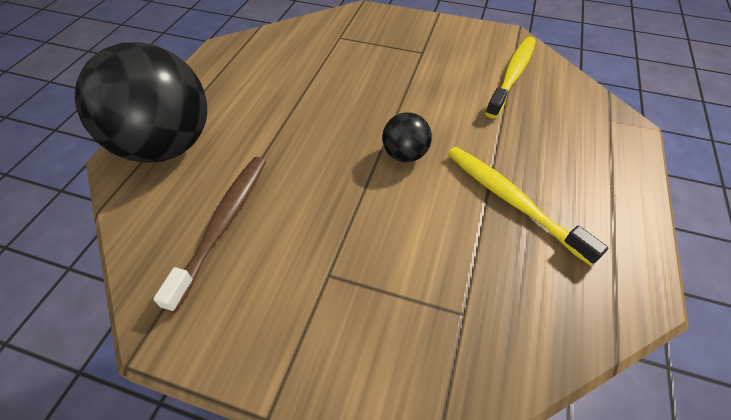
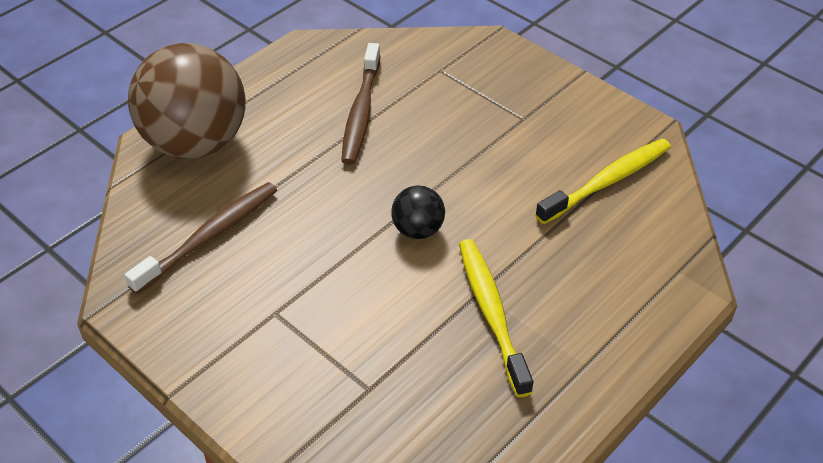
camera: 25 degrees right, 5 degrees down
(166, 146) = (196, 143): black ball -> brown ball
(298, 81) = (361, 112): none -> brown toothbrush

